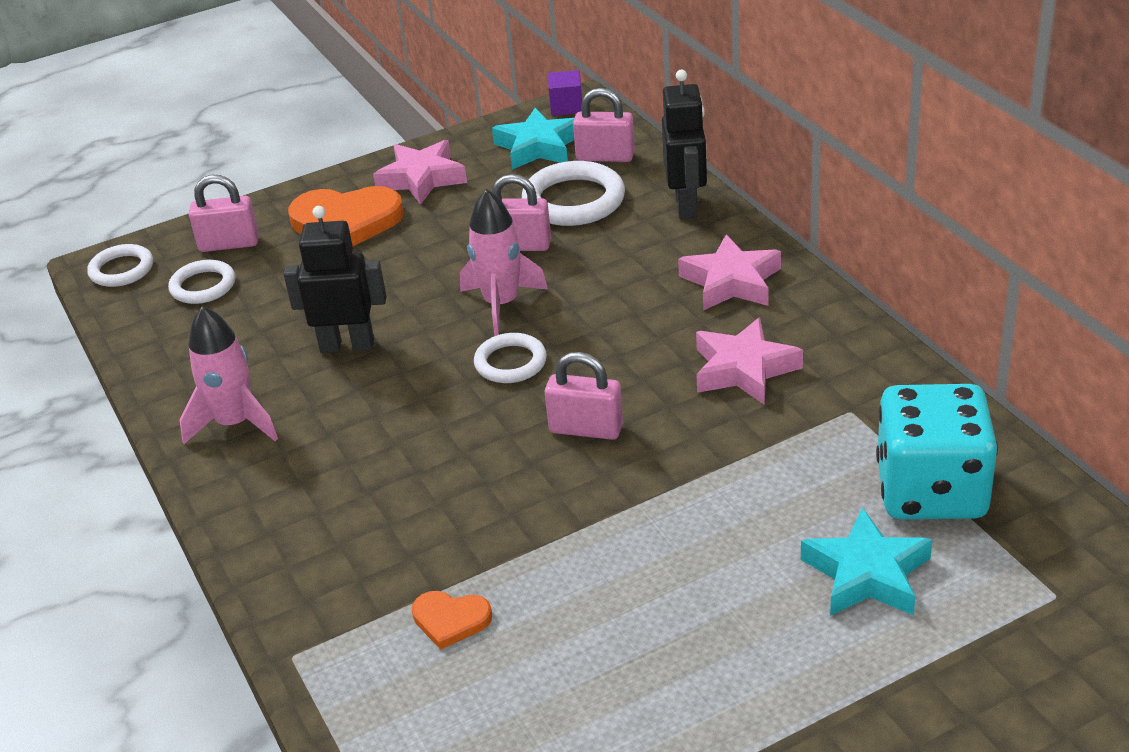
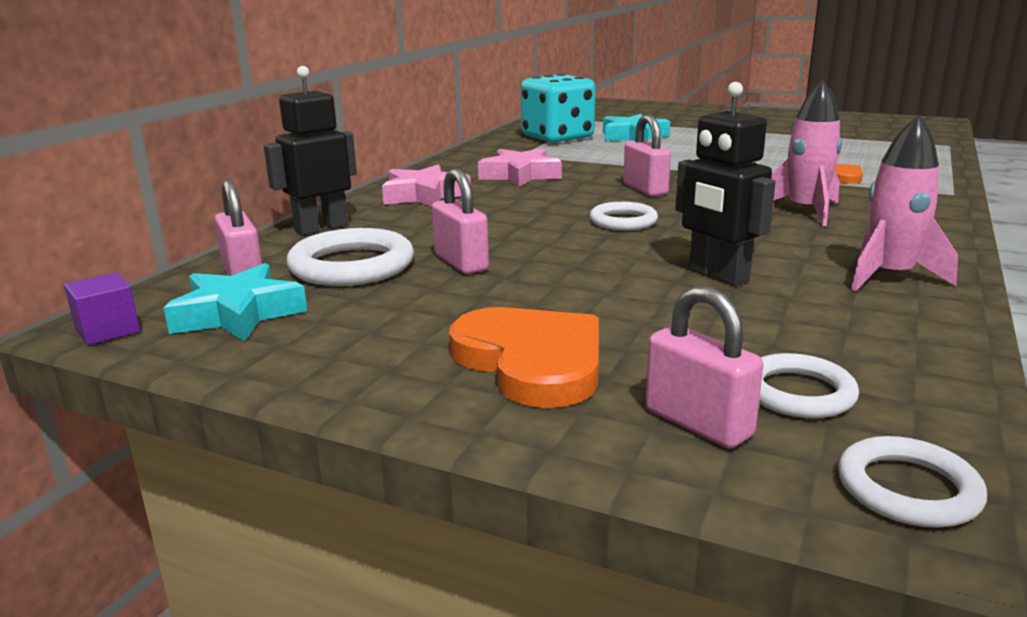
camera: 130 degrees left, 15 degrees down
(422, 179) = (375, 354): pink star -> none
(501, 304) = (559, 243): pink rocket -> pink rocket (805, 211)

